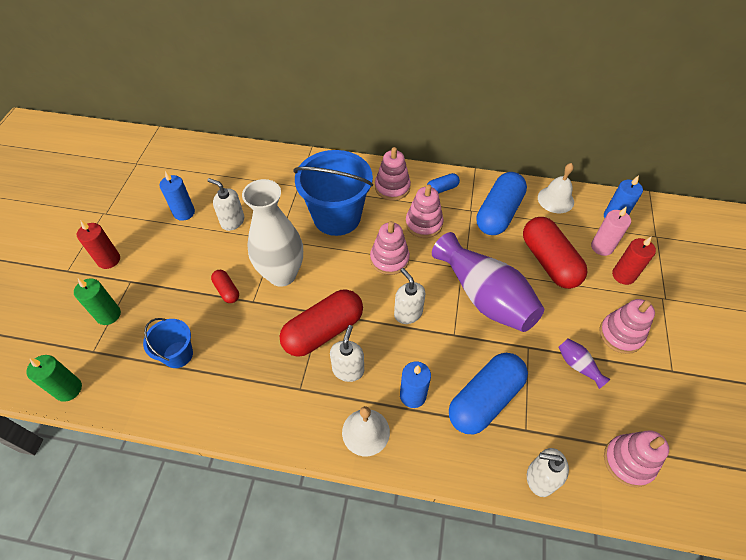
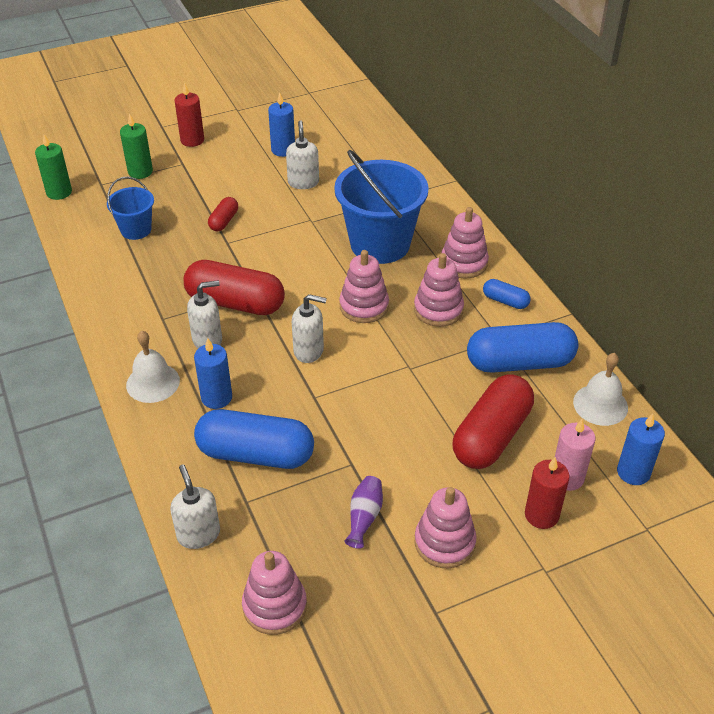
camera: 55 degrees right, 10 degrees down
(282, 274) = (273, 244): white vase -> none
(408, 313) = (309, 351): white soap dispenser -> white soap dispenser turned 75 degrees clockwise
(484, 296) = (386, 400): purple vase -> none

